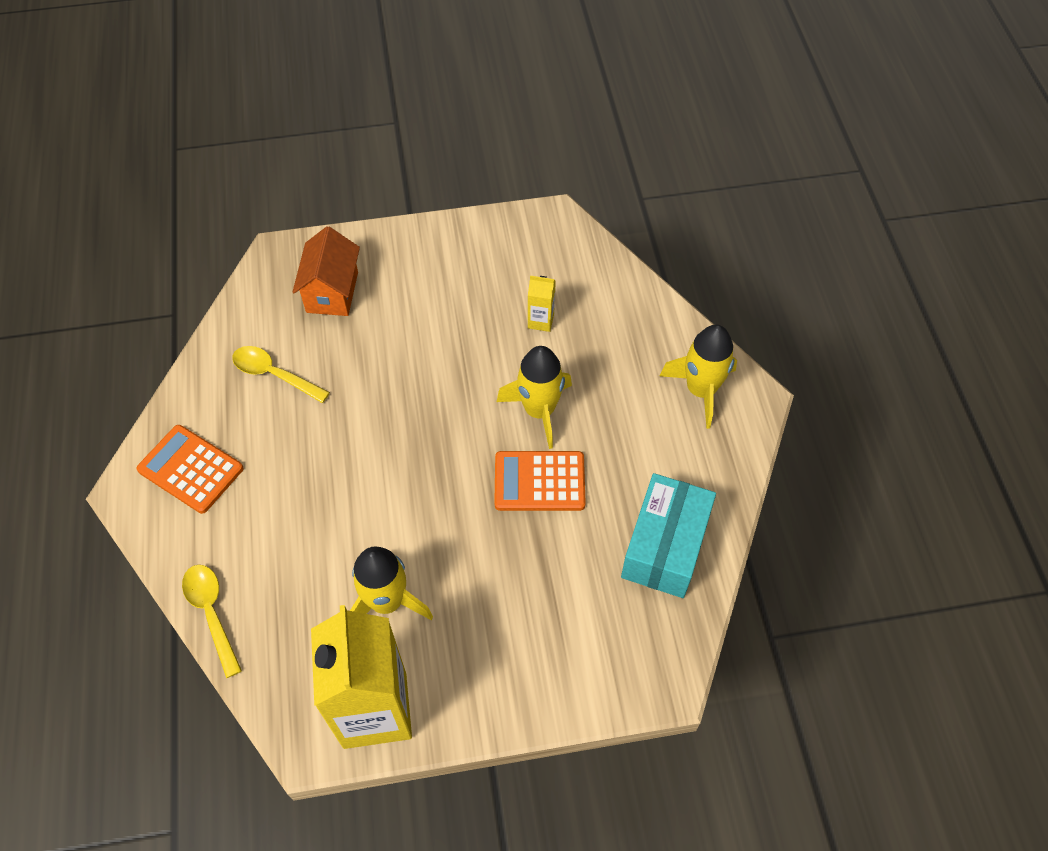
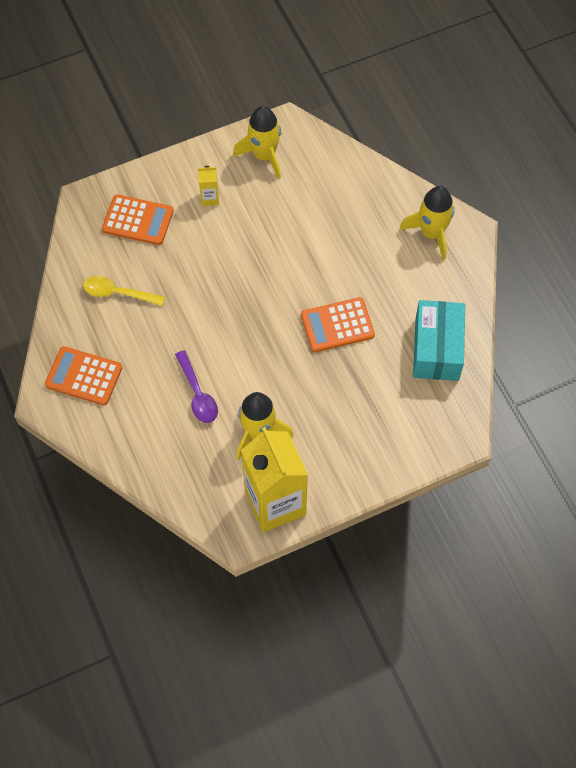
camera: 15 degrees left, 5 degrees up
(211, 613) = (139, 470): yellow spoon -> none
(326, 528) = (198, 394): none -> purple spoon
(332, 292) = (138, 220): orange house -> orange calculator
(539, 410) = (321, 274): yellow rocket -> yellow rocket (264, 155)
(540, 321) = (301, 207): yellow carton -> yellow carton (209, 198)

